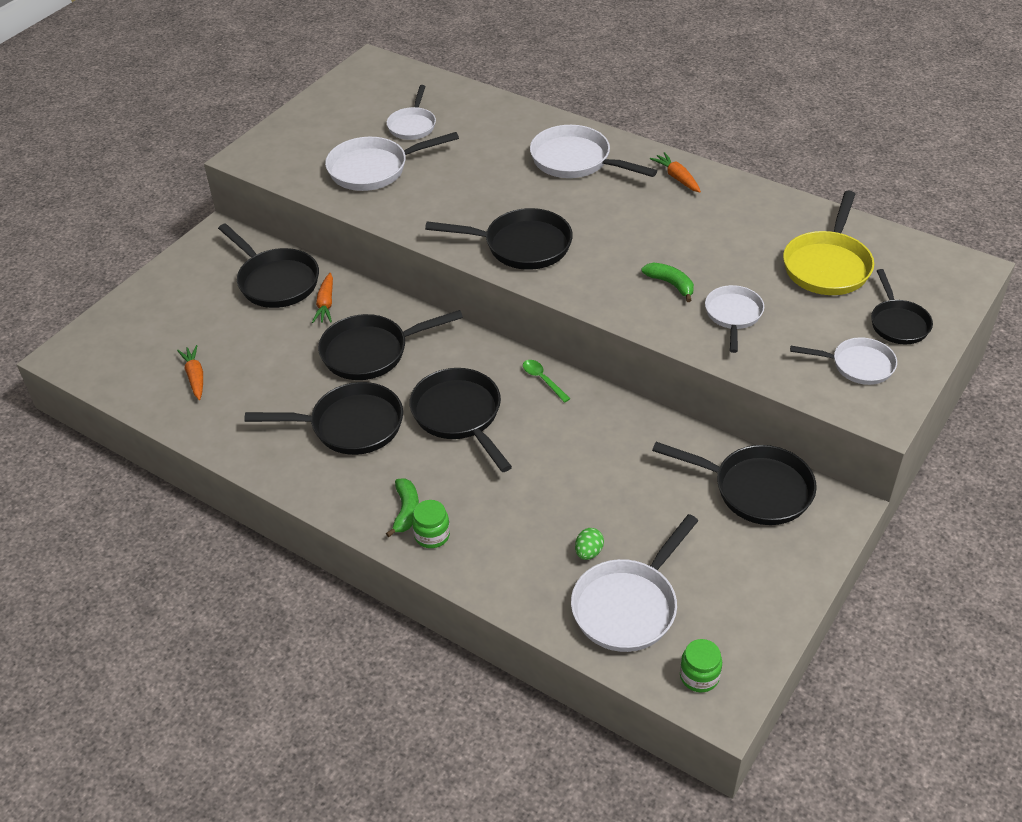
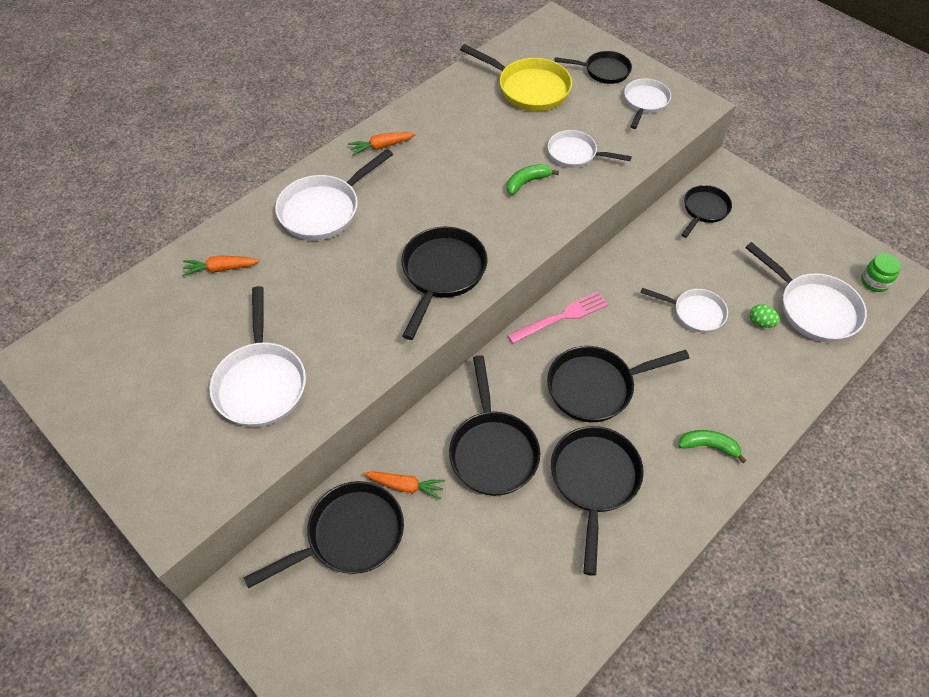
camera: 80 degrees left, 10 degrees up
(195, 376) = (490, 636): orange carrot -> orange carrot (220, 269)
(412, 125) = (193, 335): white pan -> white pan (695, 313)
(432, 535) = (738, 429): green jar -> none
(543, 380) = (562, 317): green spoon -> pink fork
(756, 489) = (704, 210): black pan -> black pan, size x0.64

